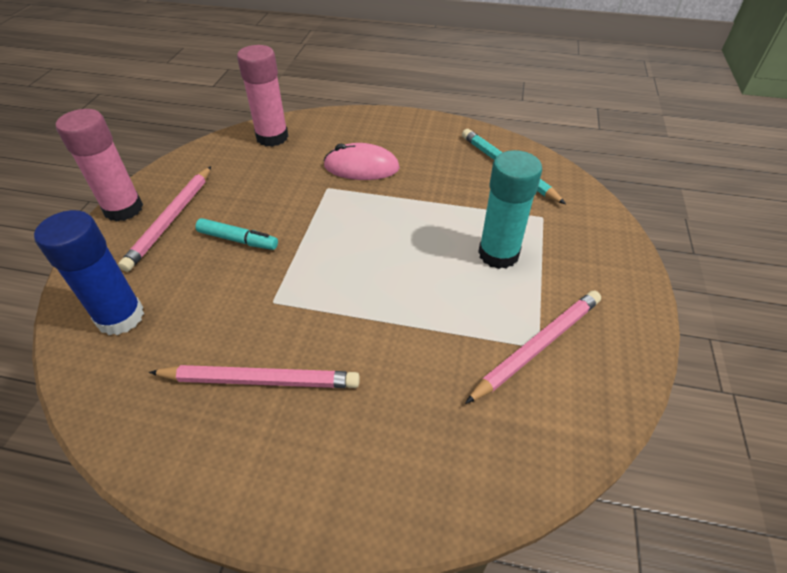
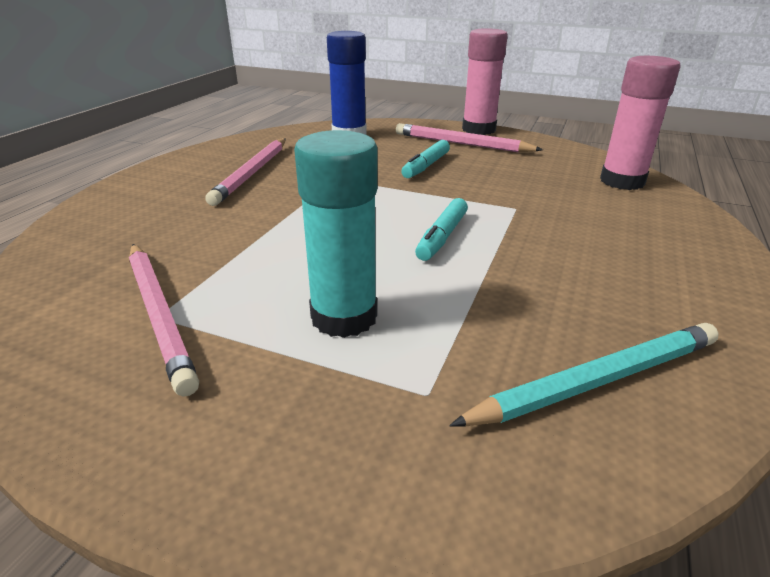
camera: 100 degrees right, 15 degrees down
(361, 167) = (566, 231): pink mouse -> none
(384, 221) = (442, 237): none -> turquoise marker

